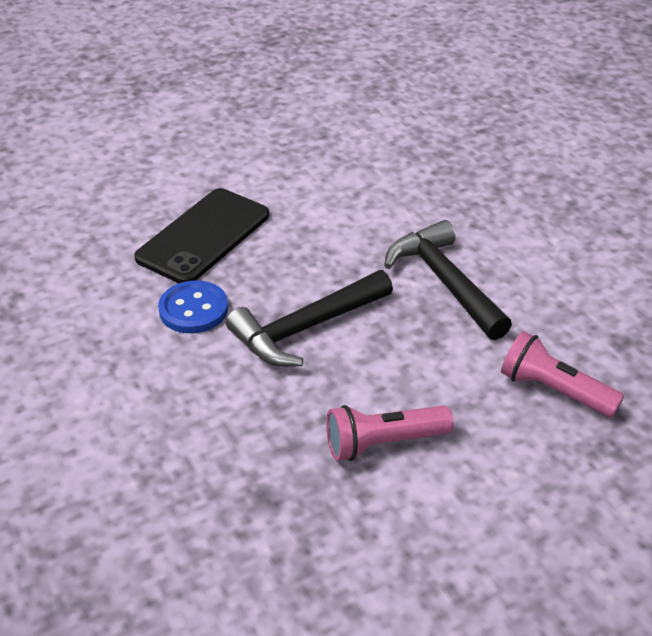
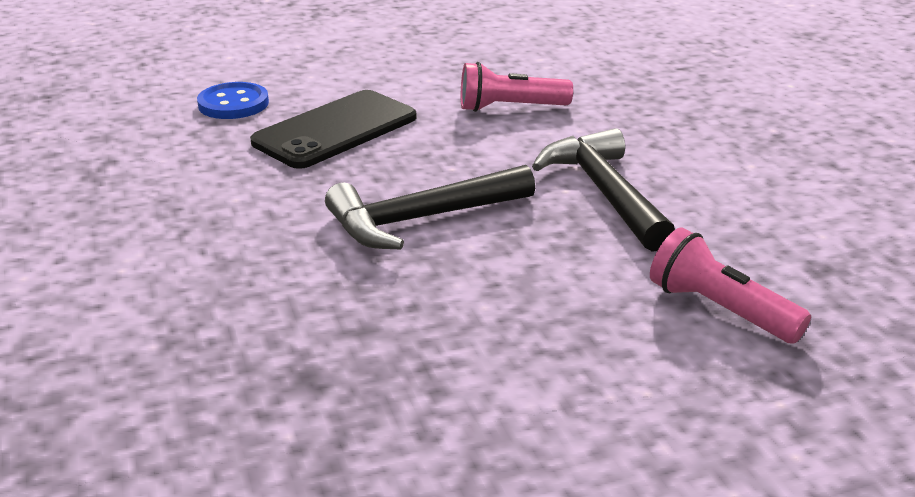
camera: 10 degrees right, 10 degrees down
(193, 309) = (297, 190): blue button -> blue button (233, 104)
(383, 443) = (479, 340): pink flashlight -> pink flashlight (510, 108)

